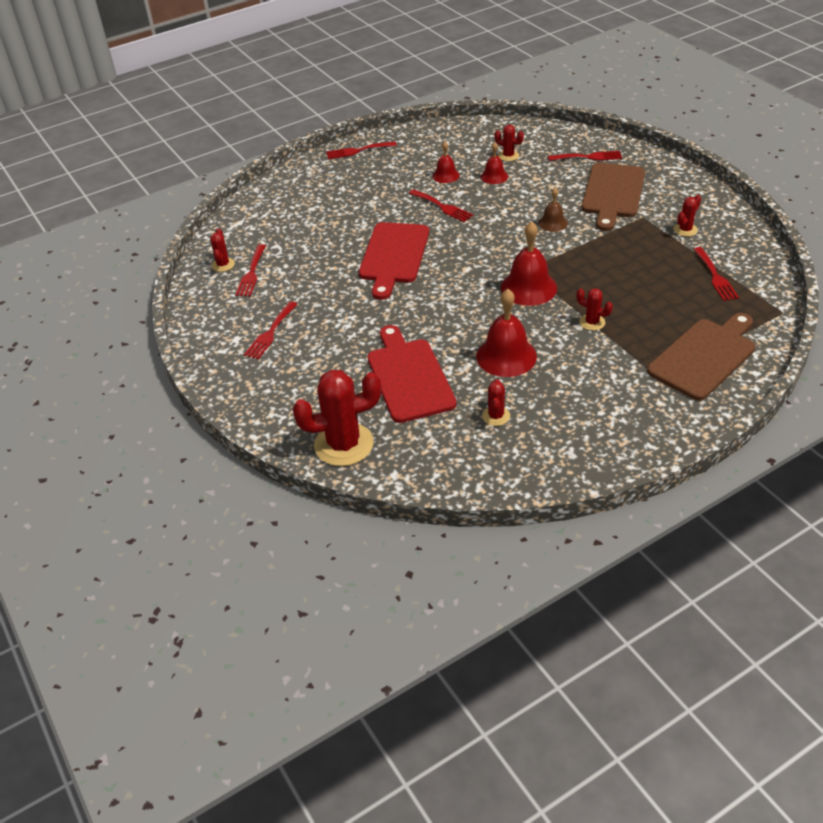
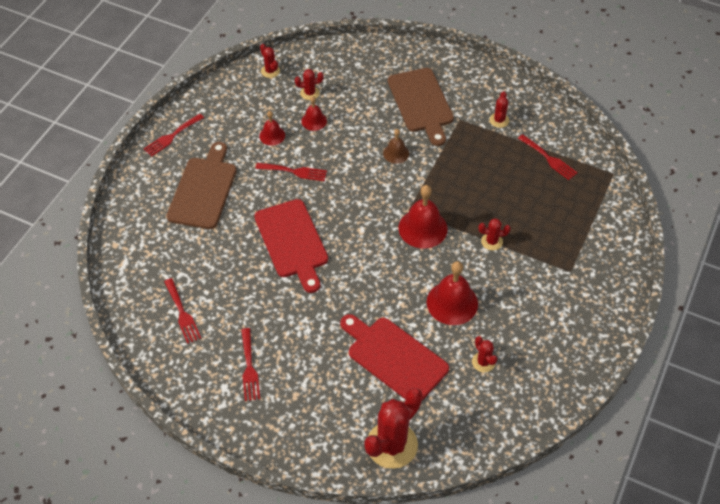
camera: 35 degrees left, 10 degrees up
(223, 265) = (148, 316): red cactus -> red cactus (270, 71)
(588, 157) = (376, 70): red fork -> none
(704, 356) = (588, 238): brown cutting board -> brown cutting board (203, 190)

